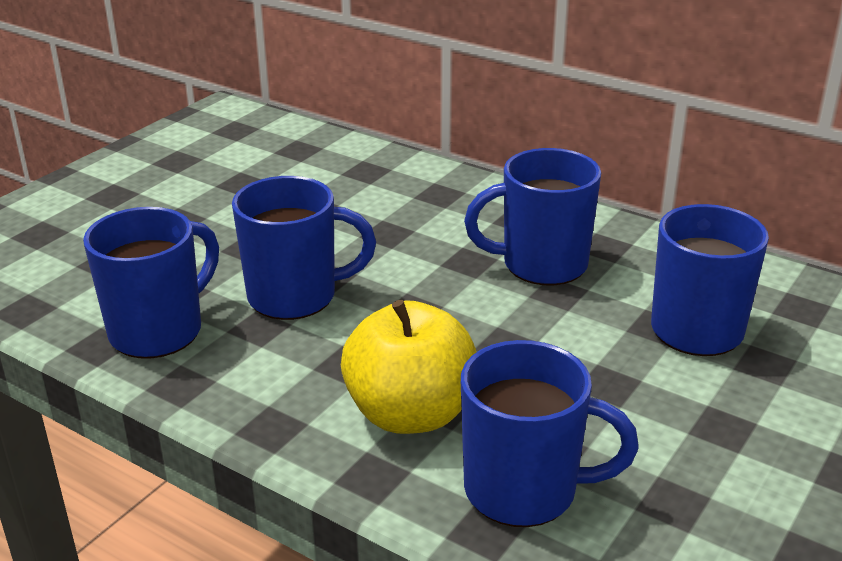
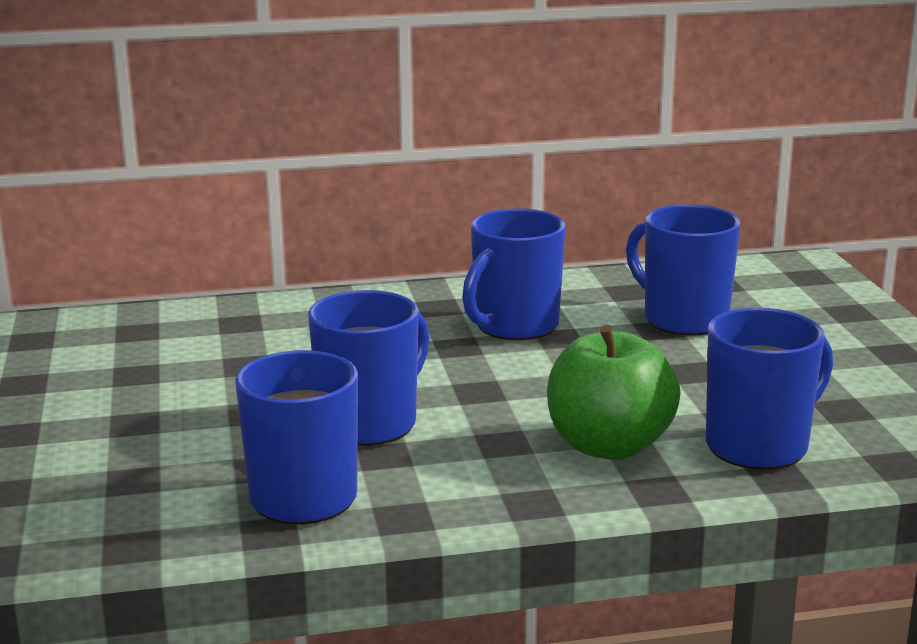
camera: 45 degrees left, 10 degrees down
(410, 414) = (609, 446): yellow apple -> green apple

